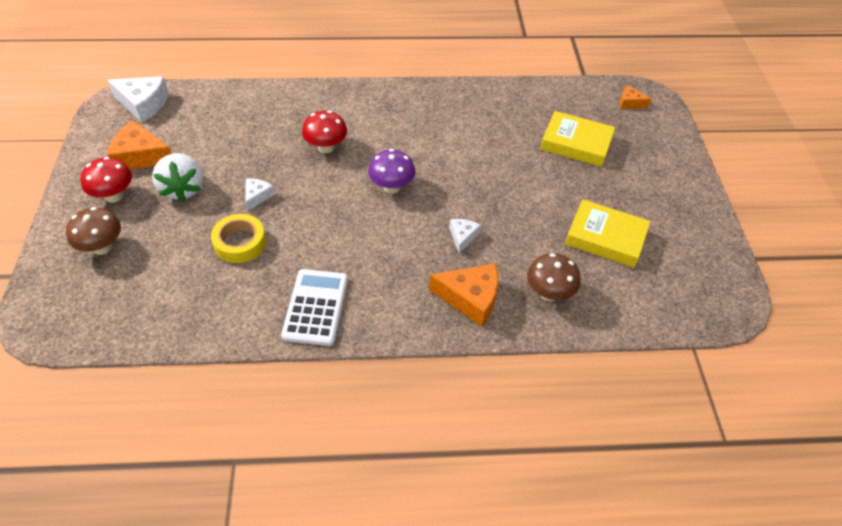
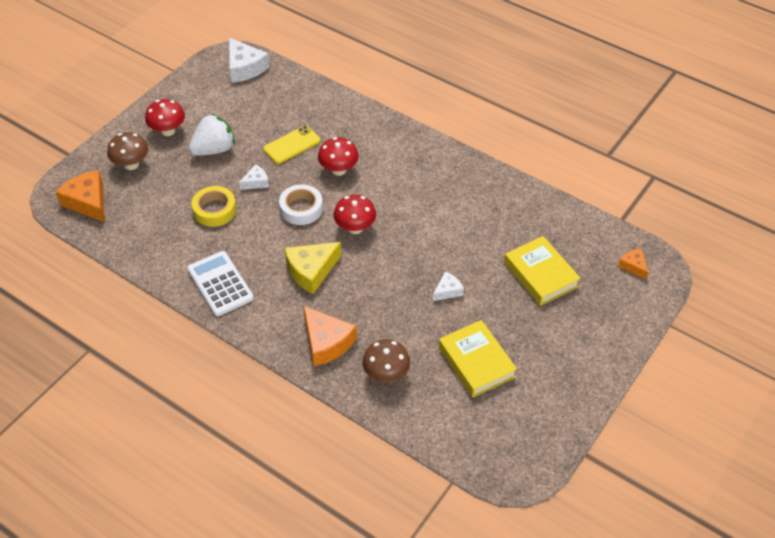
camera: 40 degrees right, 0 degrees up
(140, 156) = (208, 109): orange cheese -> orange cheese (88, 202)
(183, 189) = (214, 149): white strawberry -> white strawberry turned 150 degrees counterclockwise
(259, 148) = (292, 145): none -> yellow phone
(315, 307) = (220, 284): white calculator -> white calculator turned 75 degrees counterclockwise
(325, 197) = (301, 208): none -> white tape
(391, 187) = (355, 228): purple mushroom -> red mushroom
(391, 245) = (311, 271): none -> yellow cheese
(462, 237) = (367, 295): white cheese -> white cheese (447, 291)

